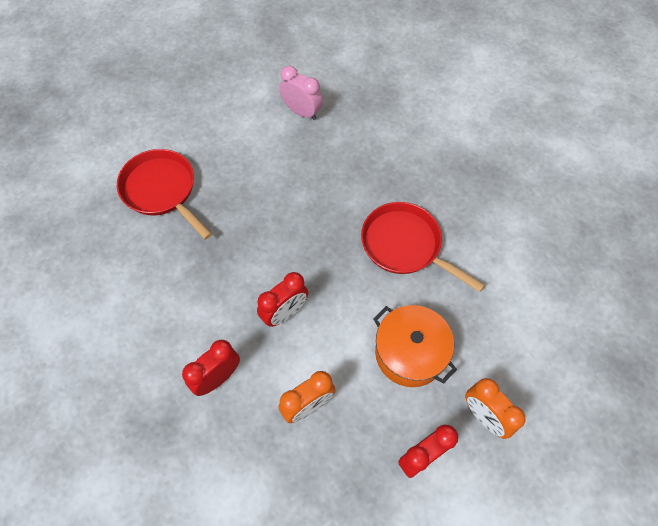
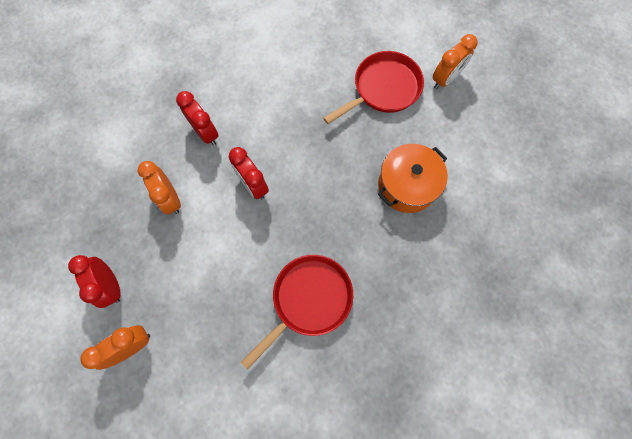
camera: 95 degrees right, 10 degrees up
(152, 135) = (445, 79): none -> orange clock
(302, 112) = (475, 213): pink clock -> none
(410, 353) = (200, 288): orange pot -> orange pot (407, 185)

